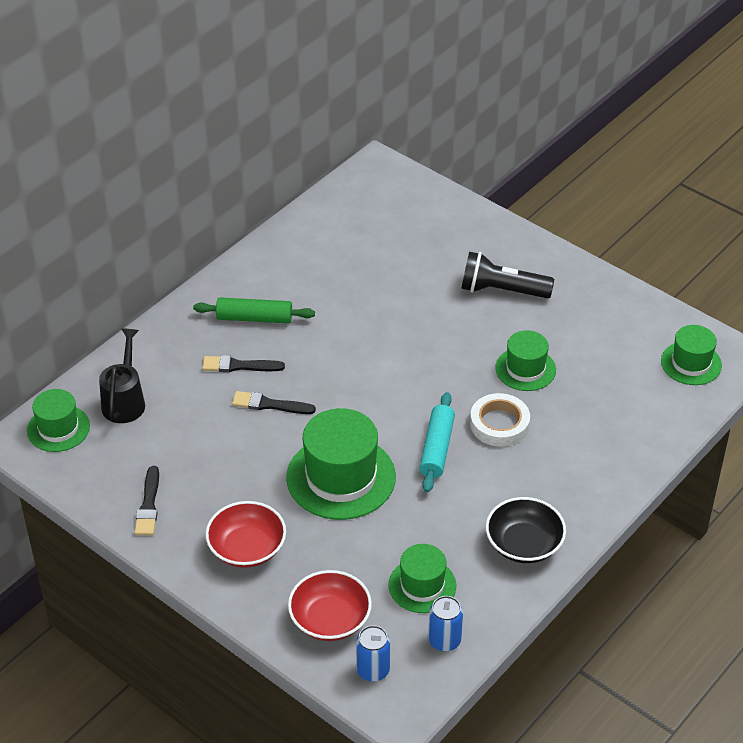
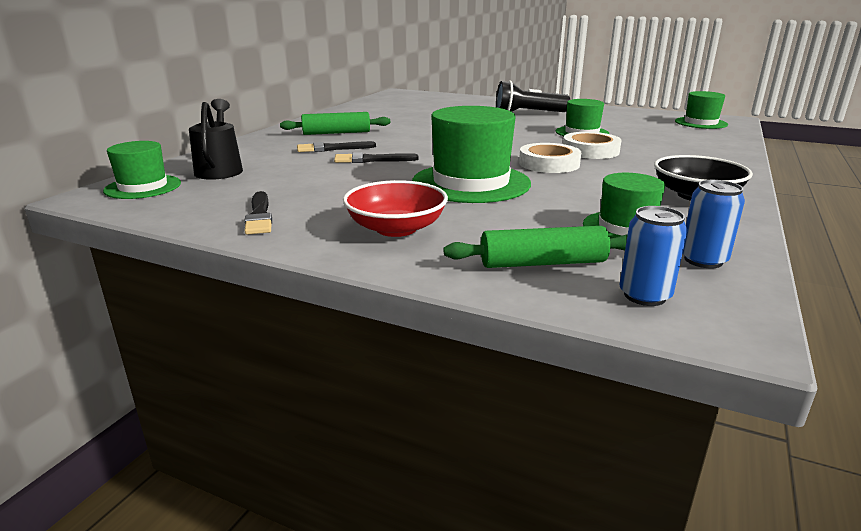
camera: 15 degrees left, 20 degrees down
(330, 619) = (542, 263): red bowl -> green rolling pin
(436, 449) = (549, 164): turquoise rolling pin -> white tape

